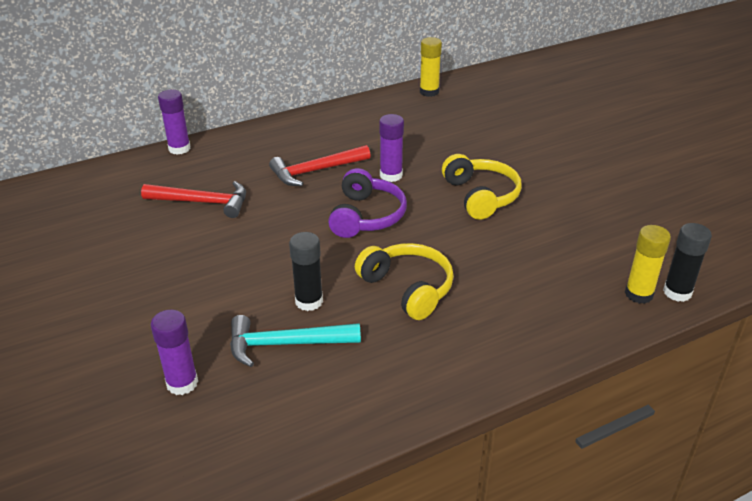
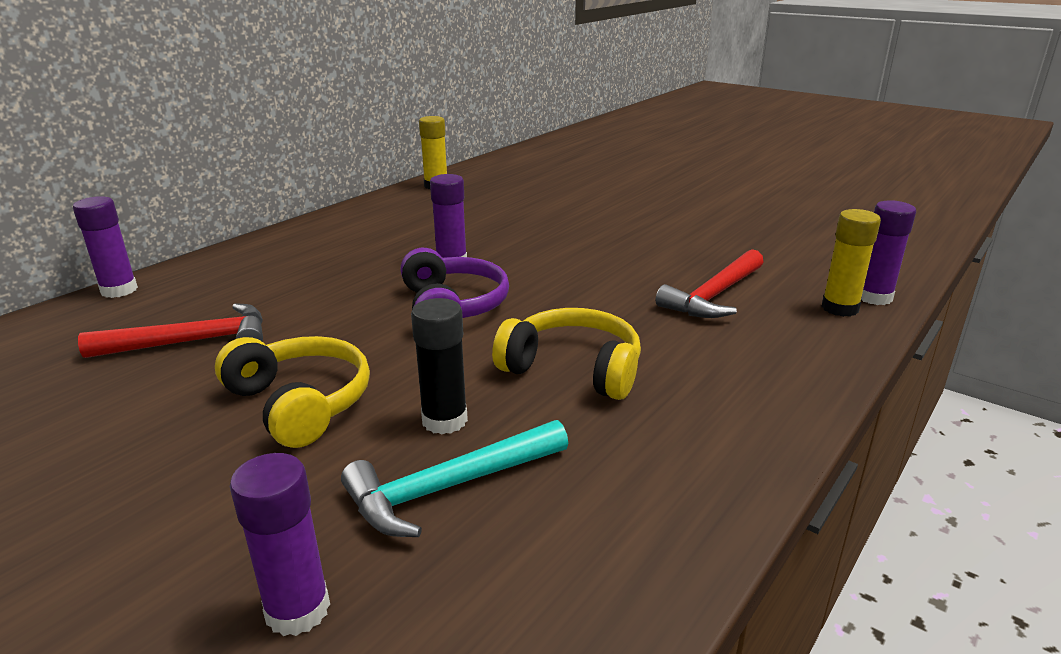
camera: 25 degrees left, 10 degrees down
(316, 171) = (347, 276): red hammer -> red hammer (714, 295)
(481, 196) = (578, 259): yellow headphones -> yellow headphones (300, 403)
(677, 292) = (874, 297): black glue stick -> purple glue stick

